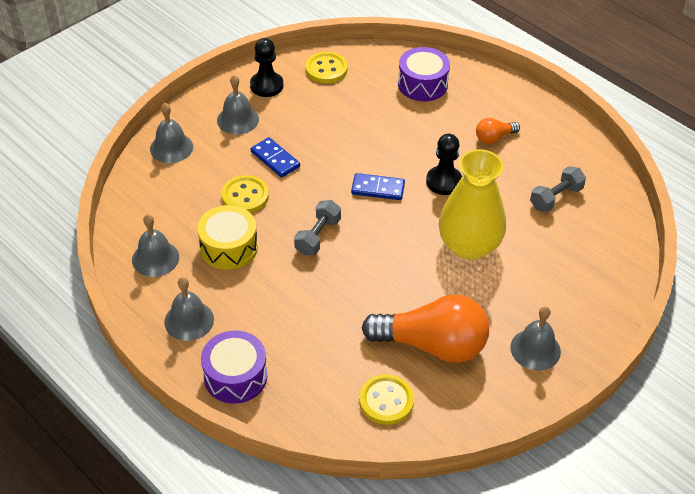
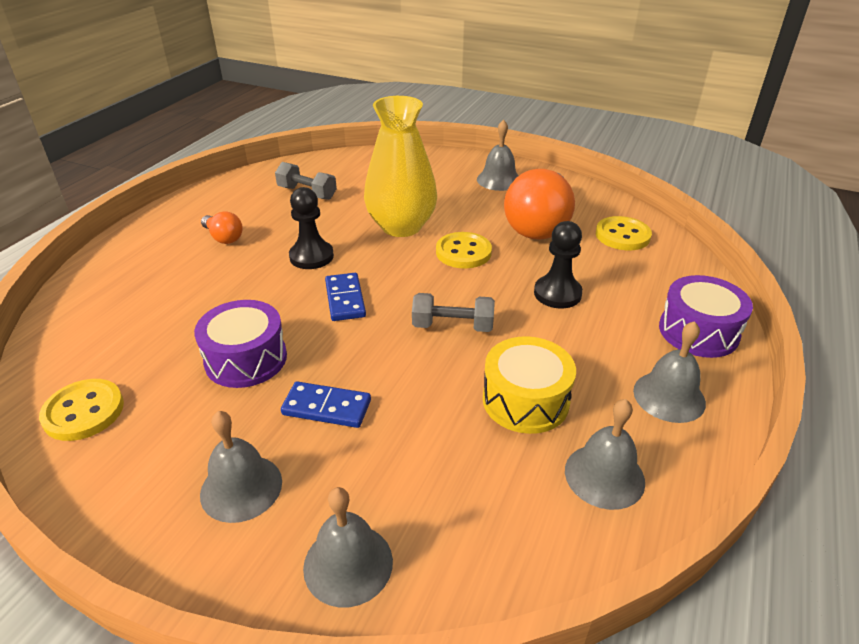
camera: 110 degrees left, 10 degrees down
(245, 196) = (420, 416): yellow button -> yellow button (463, 252)
(266, 85) = (134, 478): black pawn -> black pawn (557, 294)
(275, 159) = (326, 407): blue domino -> blue domino turned 75 degrees clockwise
(422, 84) = (122, 306): purple drum -> purple drum (246, 359)
(432, 345) = (539, 224): orange light bulb -> orange light bulb turned 150 degrees counterclockwise

